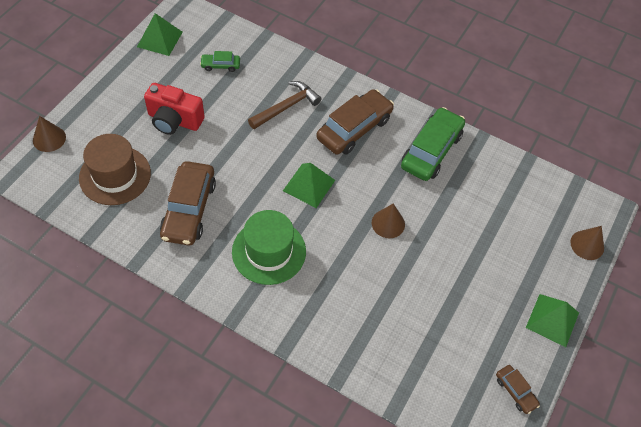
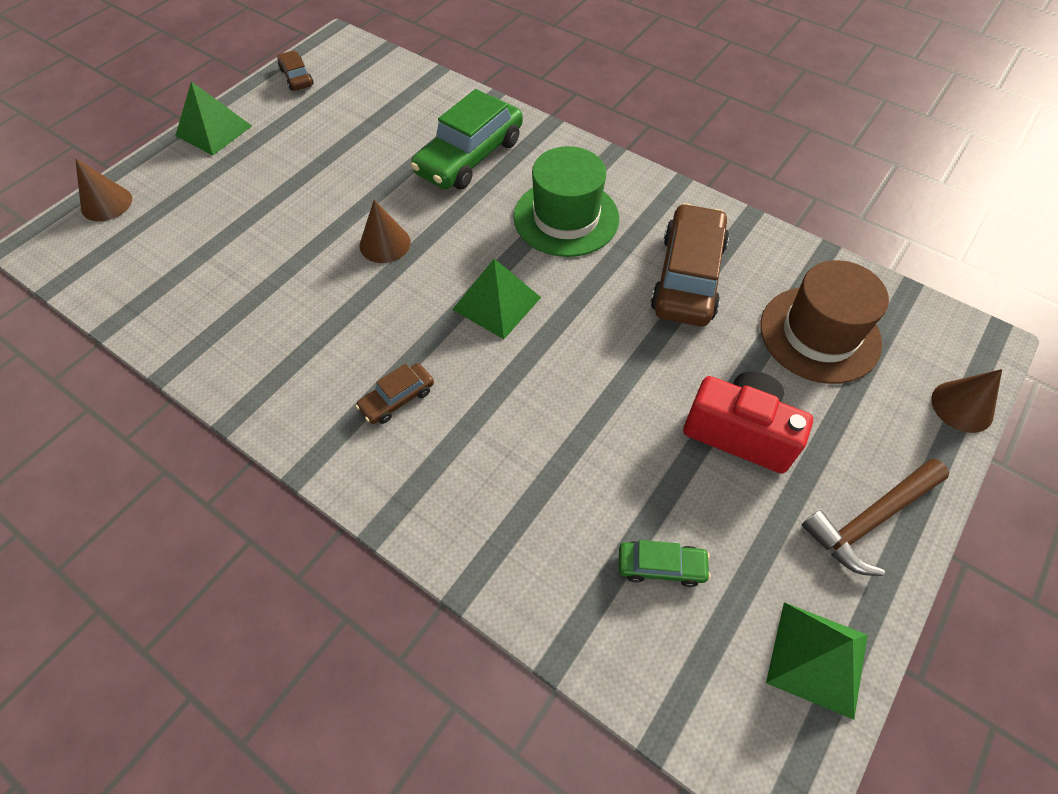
camera: 170 degrees left, 0 degrees up
(286, 107) = (521, 452): brown hammer -> brown hammer (870, 520)
(354, 128) = (397, 399): brown car -> brown car, size x0.48
(431, 150) = (270, 350): green car -> green car (469, 157)

